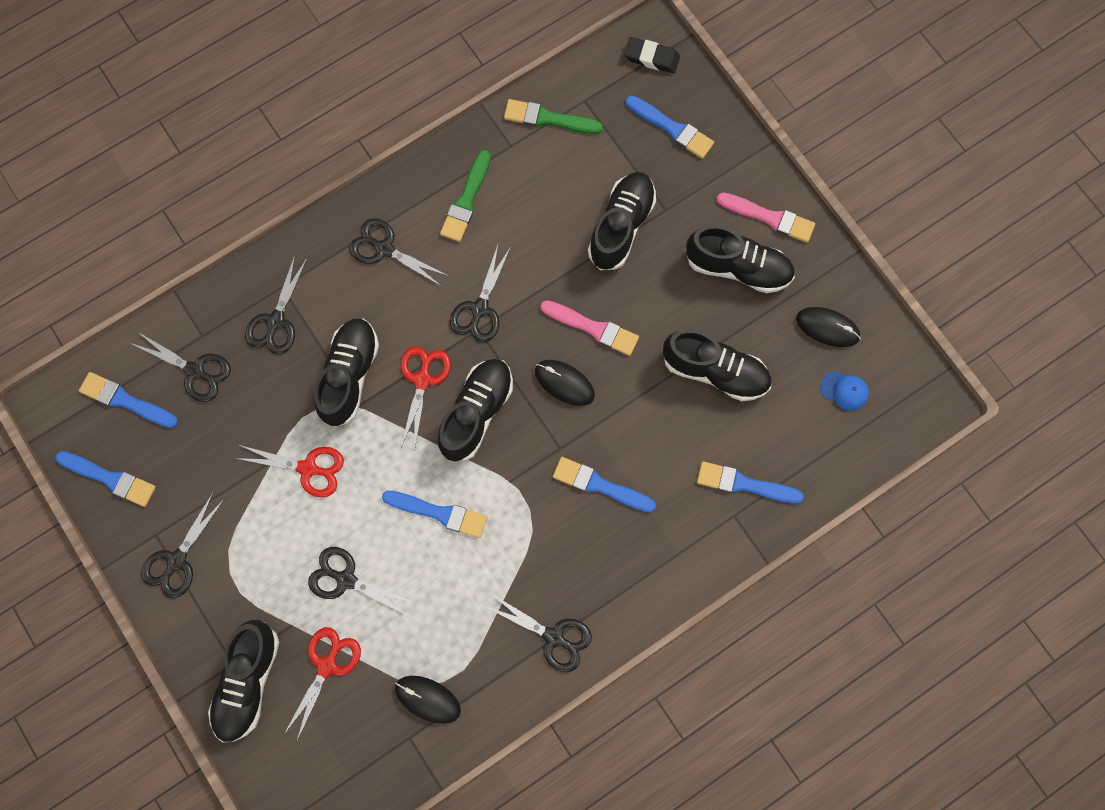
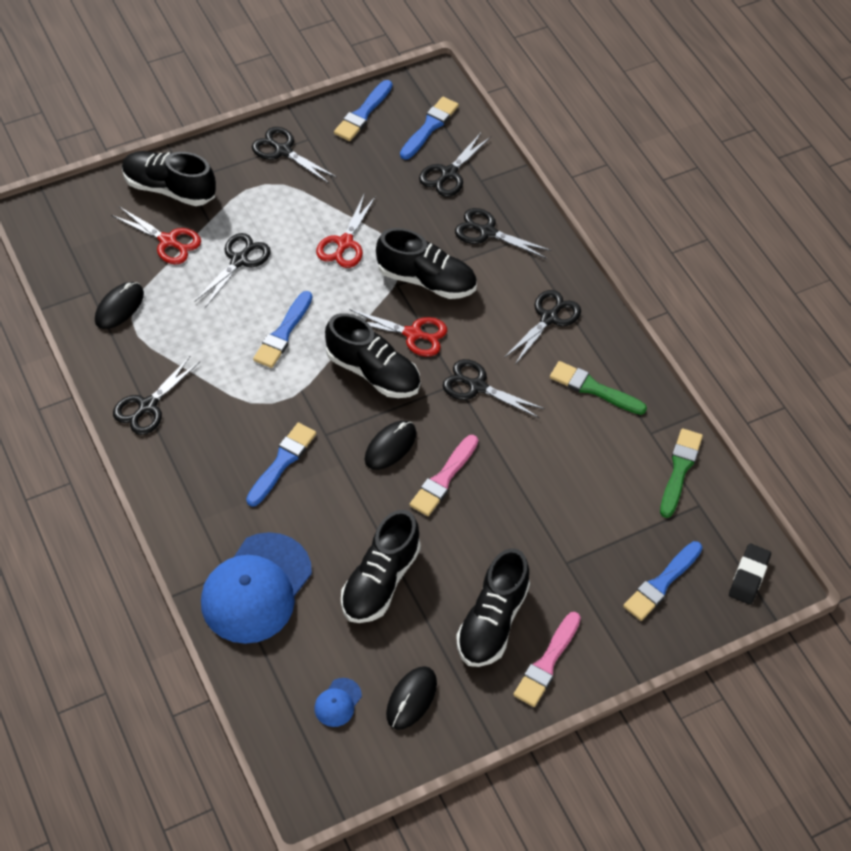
camera: 95 degrees right, 20 degrees down
(621, 226) = (551, 519): black shoe -> none
(744, 484) = (256, 588): blue brush -> blue cap

